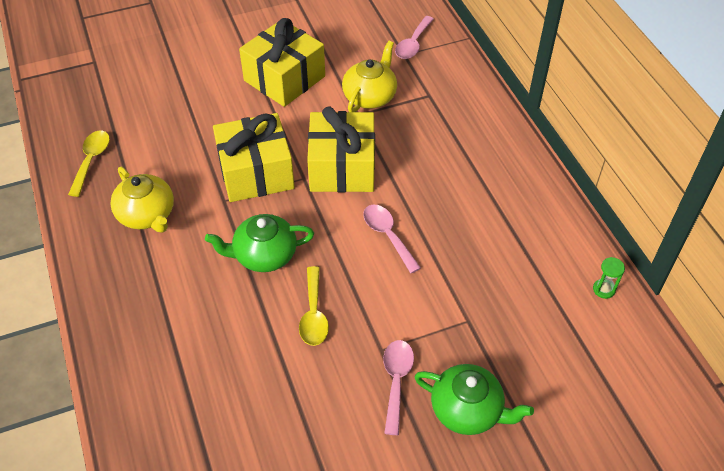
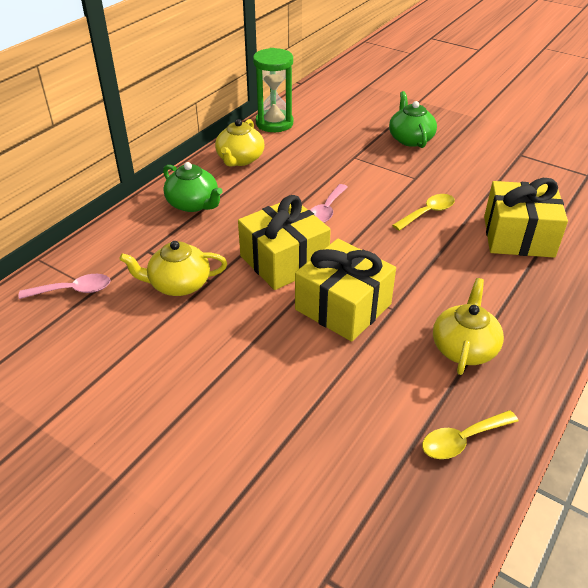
camera: 125 degrees left, 10 degrees down
(264, 255) = (414, 258): green teapot -> green teapot (193, 204)
(284, 78) = (201, 357): yellow gift -> yellow gift (518, 236)
(396, 381) = (427, 165): pink spoon -> none
(537, 217) = (240, 159): none -> yellow teapot
(603, 289) = (274, 123): green hourglass -> green hourglass, size x2.47

